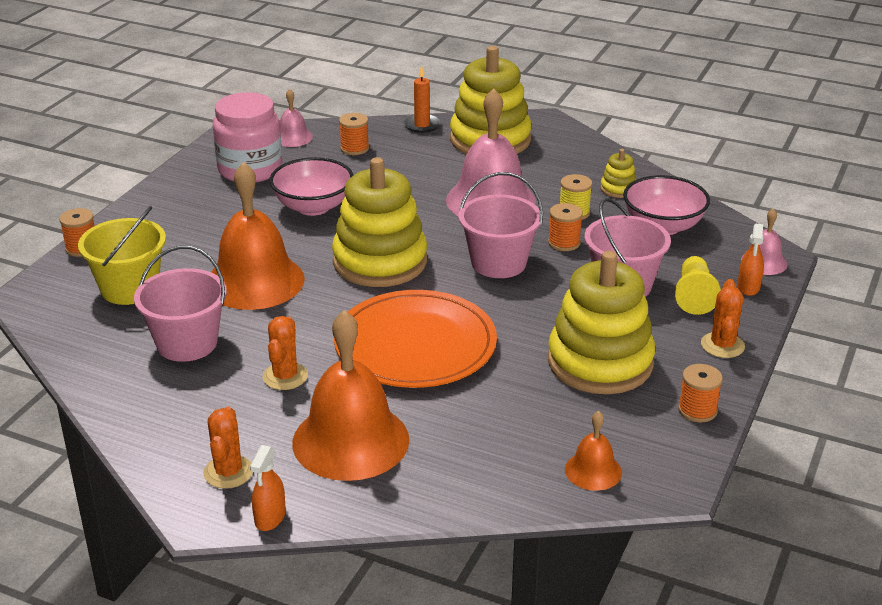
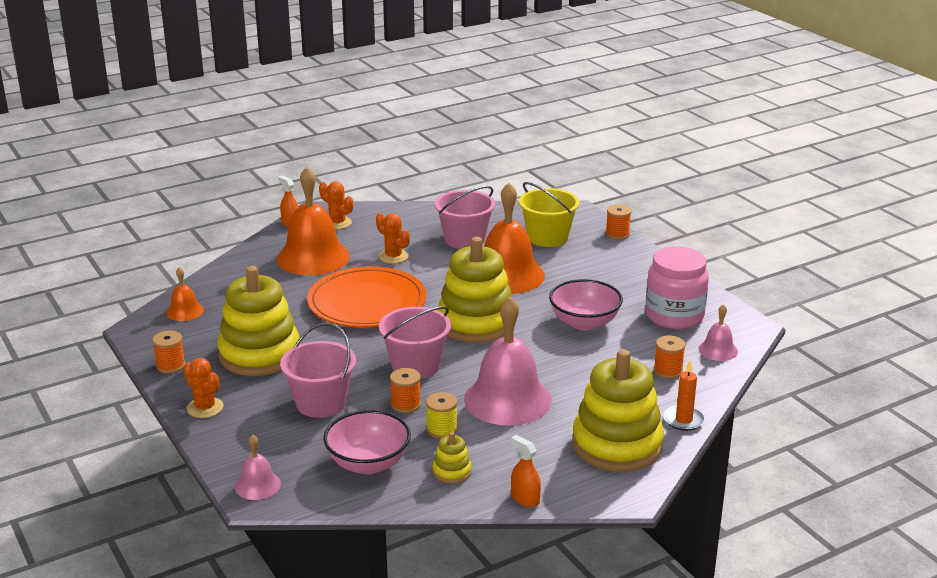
camera: 125 degrees right, 5 degrees down
(694, 296) = (267, 426): yellow pawn -> none
(748, 287) = (241, 457): orange spray bottle -> orange spray bottle (525, 499)

